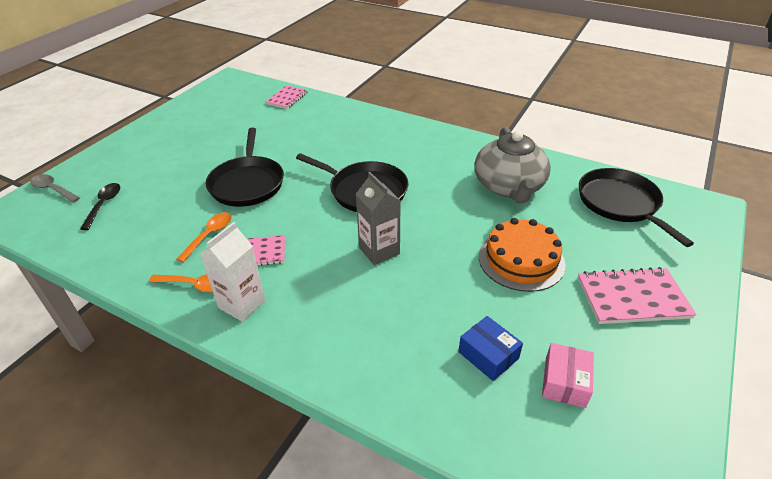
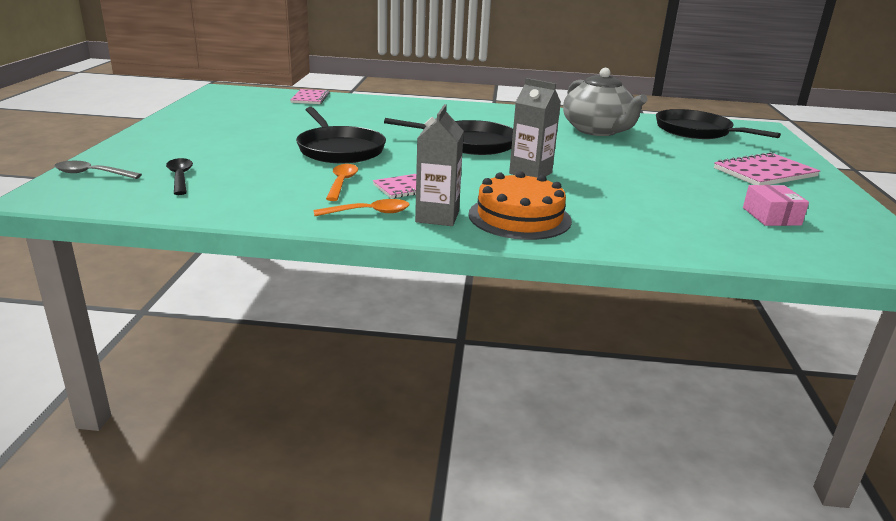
camera: 25 degrees left, 15 degrees down
(242, 304) = (437, 217): white carton -> grey carton
(488, 355) = (698, 212): blue box -> none
(521, 260) = (658, 165): orange cake -> orange cake (519, 217)

